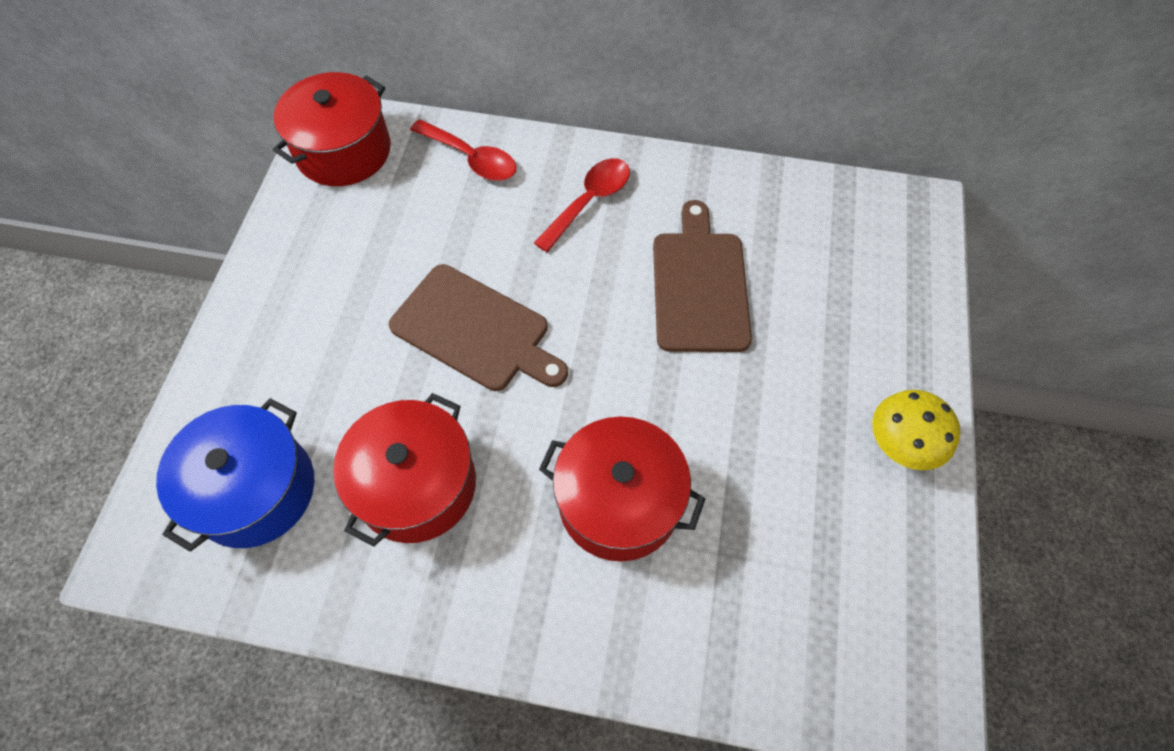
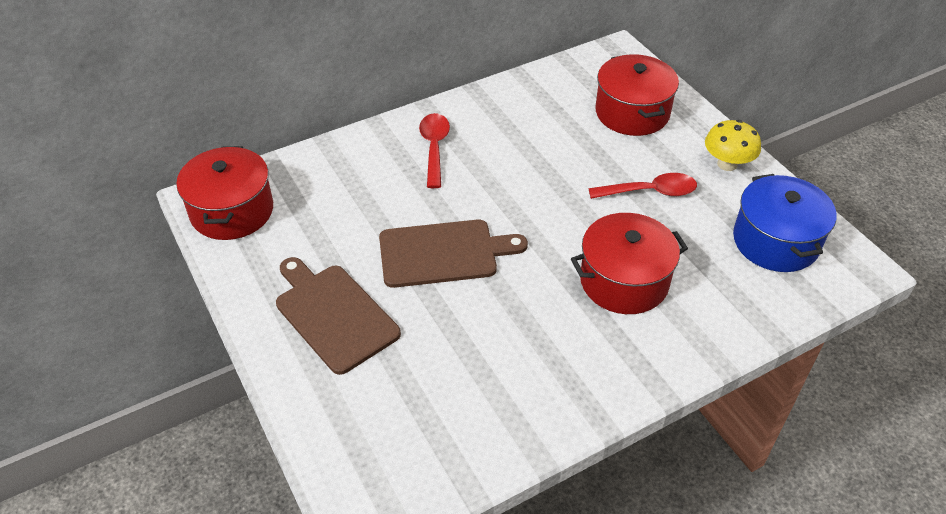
camera: 40 degrees left, 15 degrees down
(255, 490) = (404, 425): blue pot -> blue pot (775, 241)
(416, 485) = (503, 351): red pot -> red pot (632, 112)
(471, 158) = (330, 166): red spoon -> red spoon (650, 192)
(699, 285) = (547, 153): brown cutting board -> brown cutting board (334, 315)

